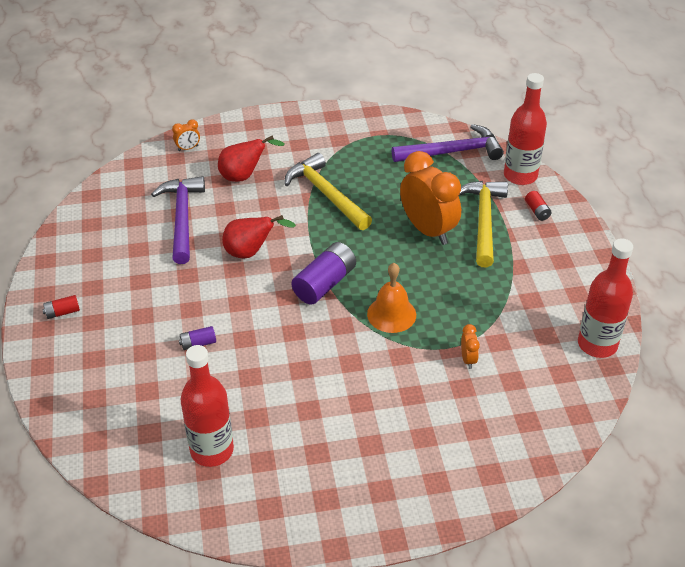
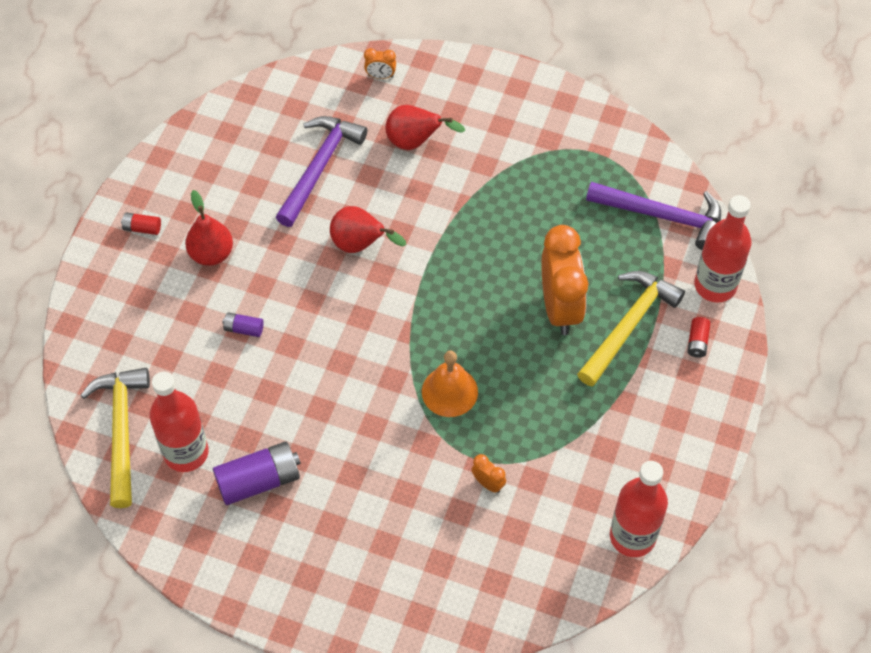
camera: 30 degrees right, 15 degrees up
(134, 305) = (211, 254): none -> red pear
(325, 283) = (408, 321): purple battery -> purple battery (259, 480)
(326, 194) = (485, 207): yellow hammer -> yellow hammer (121, 430)
(468, 359) = (488, 483): orange clock -> orange clock turned 75 degrees counterclockwise

